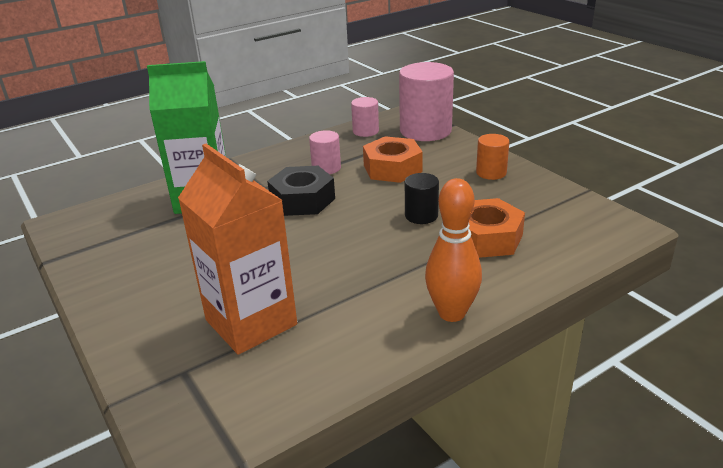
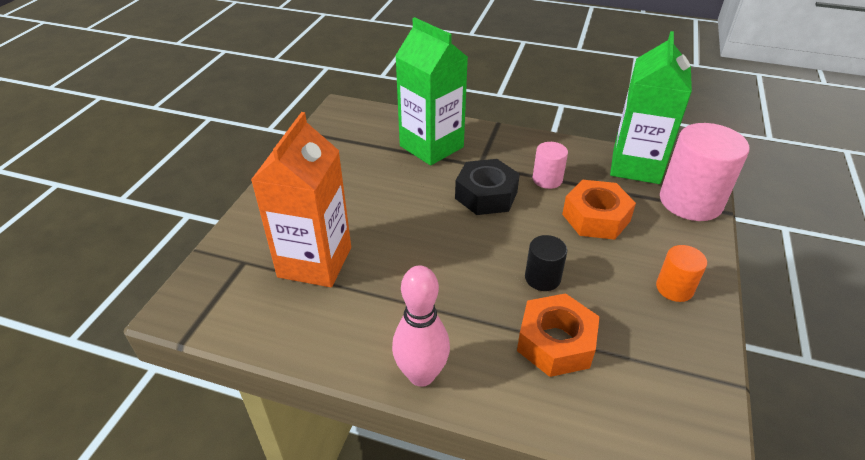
camera: 50 degrees right, 10 degrees up
(365, 131) = (636, 166): pink cylinder -> green carton
(451, 313) = (421, 375): orange bowling pin -> pink bowling pin

